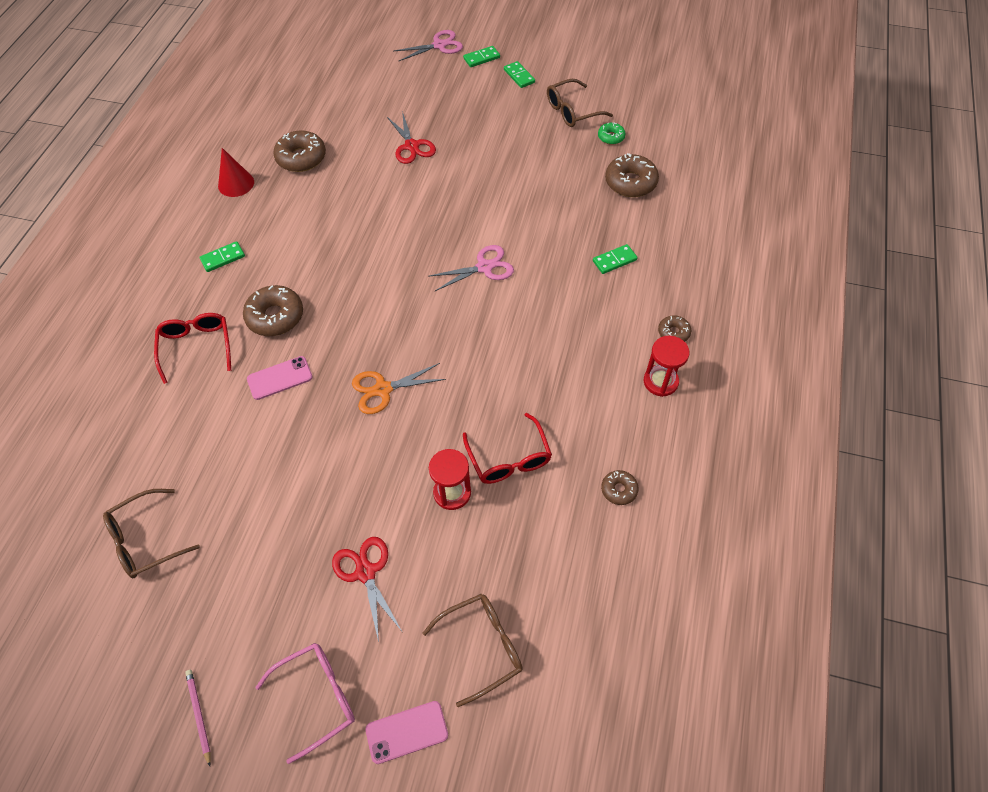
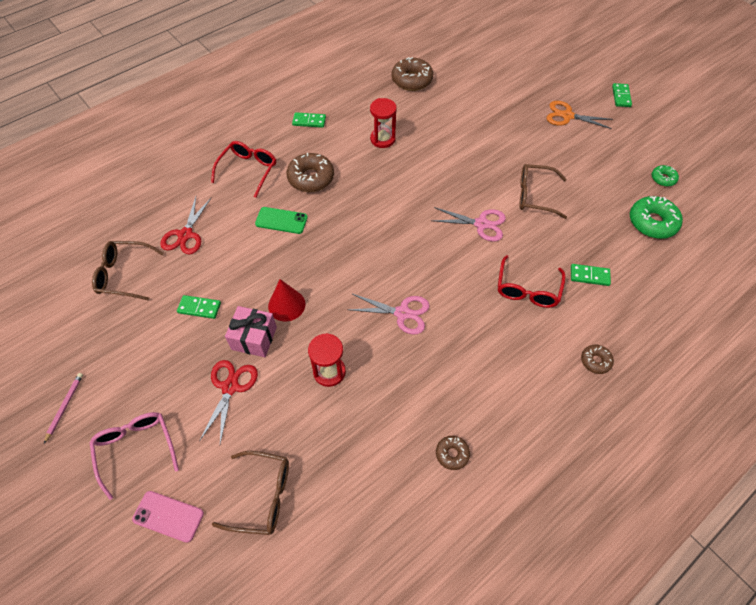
camera: 35 degrees right, 0 degrees up
(236, 183) = (355, 76): red cone -> red cone (286, 305)
(280, 378) = (281, 220): pink phone -> green phone
(317, 697) = (136, 449): pink glasses -> pink glasses turned 120 degrees counterclockwise
(350, 511) = (254, 338): none -> pink gift
(383, 389) = (340, 269): orange scissors -> orange scissors (567, 116)
(411, 146) = (496, 109): red scissors -> red scissors (185, 235)
(439, 45) = (574, 46): pink scissors -> pink scissors (402, 313)
(481, 58) = (601, 70): green domino -> green domino (199, 308)
(509, 458) = (388, 374): red glasses -> red glasses (527, 289)
(572, 111) = (645, 143): brown glasses -> brown glasses (534, 195)
(630, 182) = (652, 222): brown donut -> green donut
(660, 382) = (553, 393): red hourglass -> red hourglass (382, 139)

